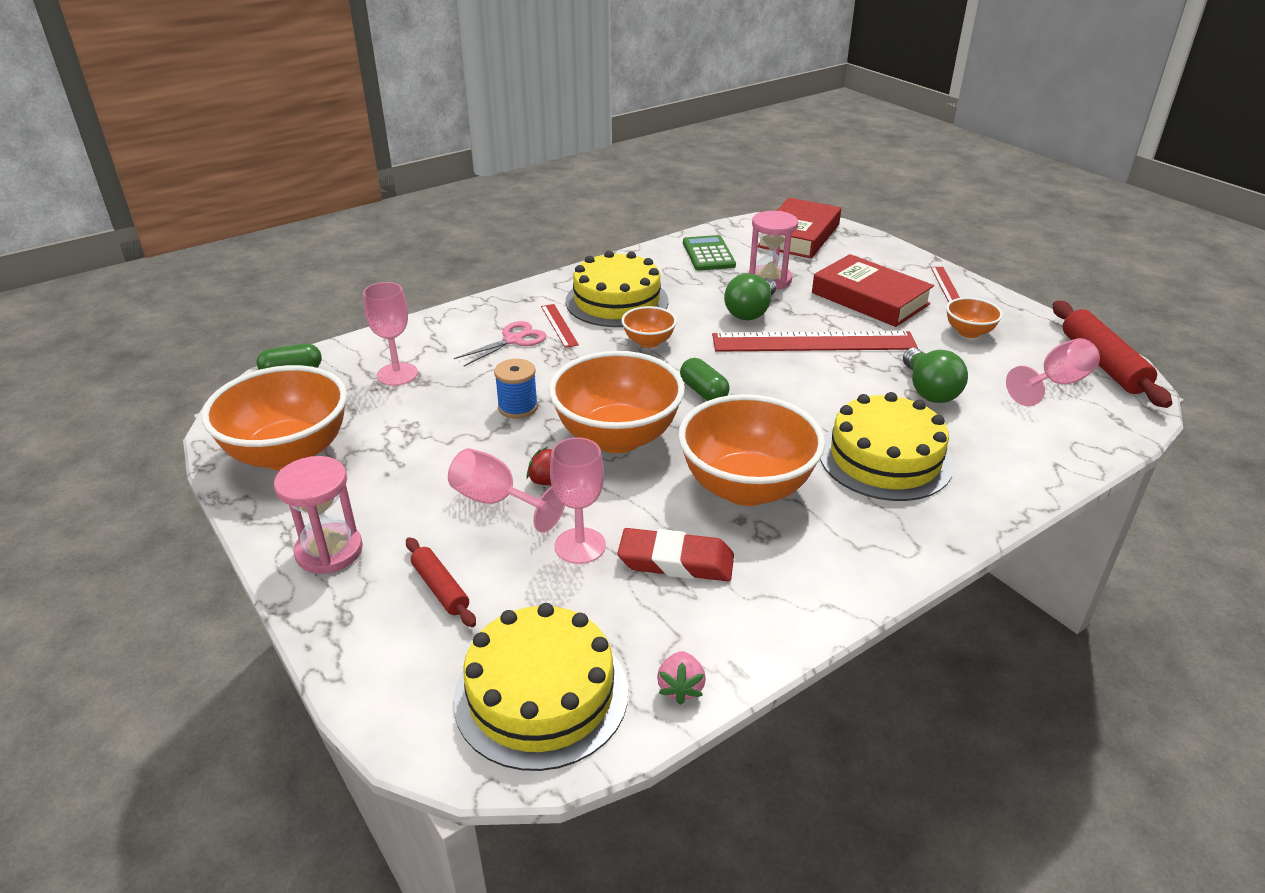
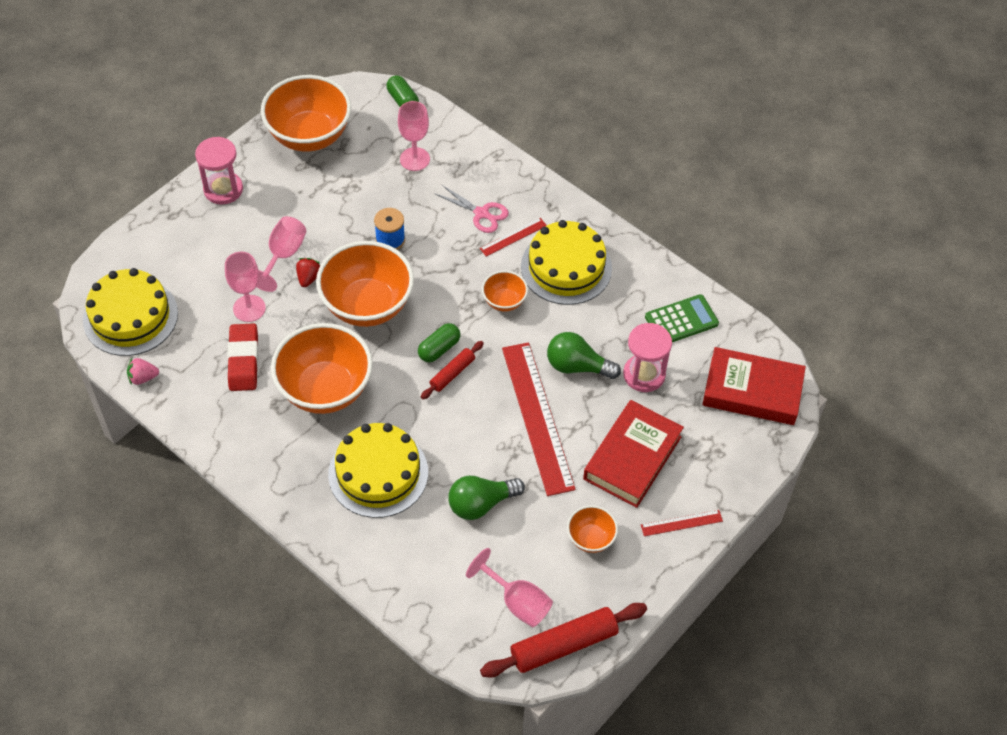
camera: 75 degrees right, 20 degrees up
(440, 588) = (201, 250): red rolling pin -> red rolling pin (452, 373)

